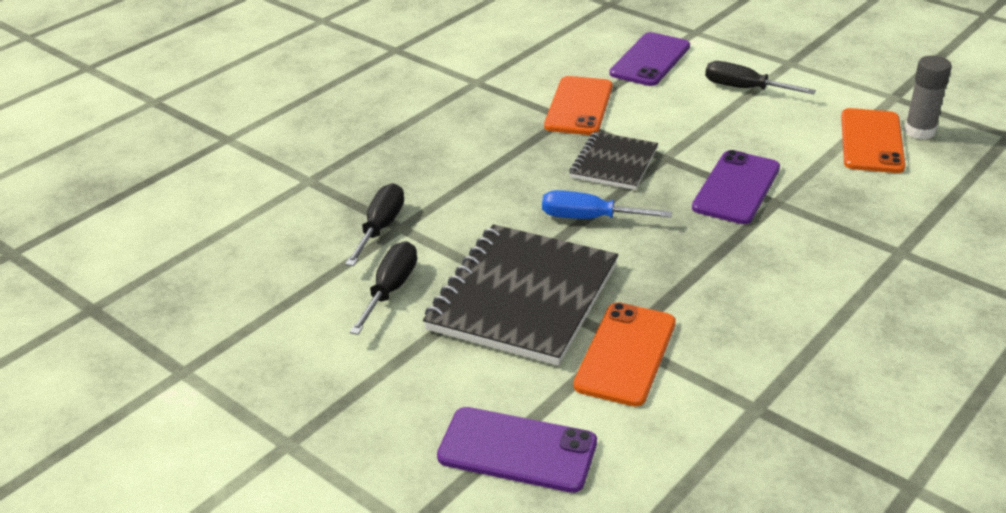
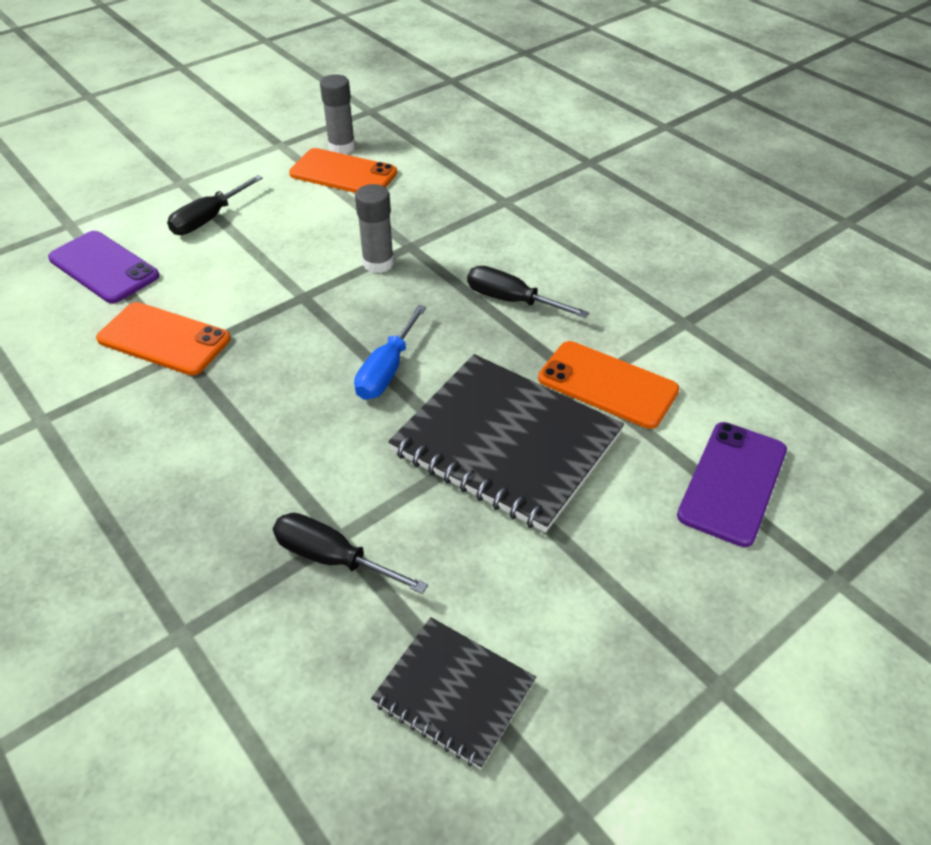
camera: 80 degrees left, 10 degrees up
(390, 290) = (462, 560): black screwdriver -> black screwdriver (511, 300)
(613, 163) = (295, 334): black notebook -> black notebook (454, 693)
(736, 188) = (378, 263): purple phone -> grey glue stick

